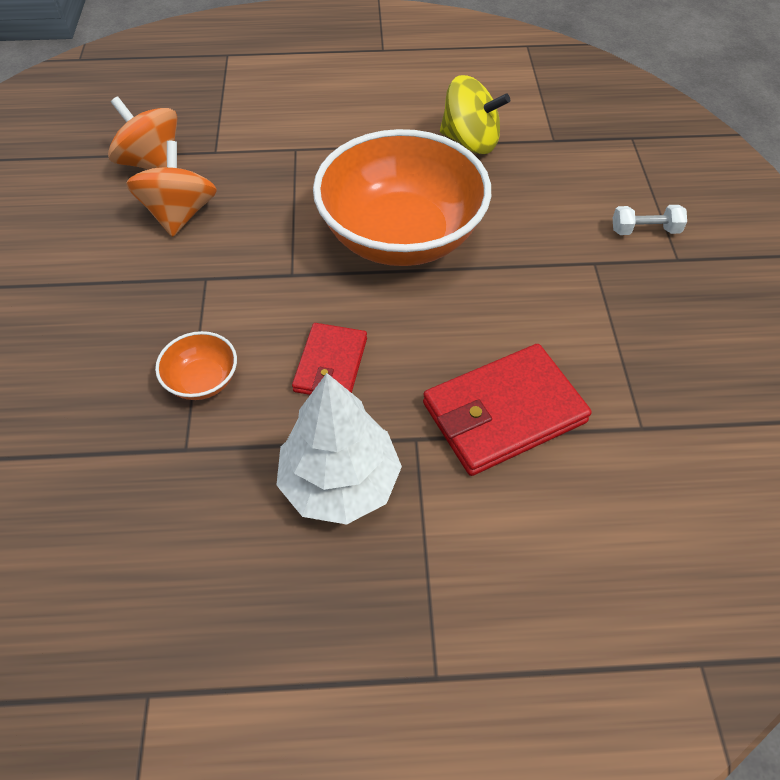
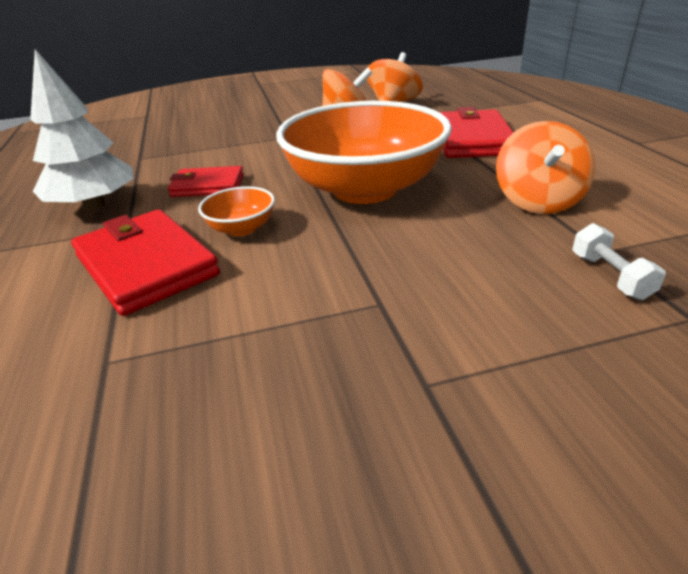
camera: 80 degrees right, 20 degrees down
(202, 380) = (194, 152): orange bowl -> orange bowl (241, 228)
(315, 135) = (472, 139): none -> red wallet
(470, 141) = (538, 201): yellow spinning top -> orange spinning top
(645, 230) = (471, 344): white dumbbell -> white dumbbell (610, 276)

